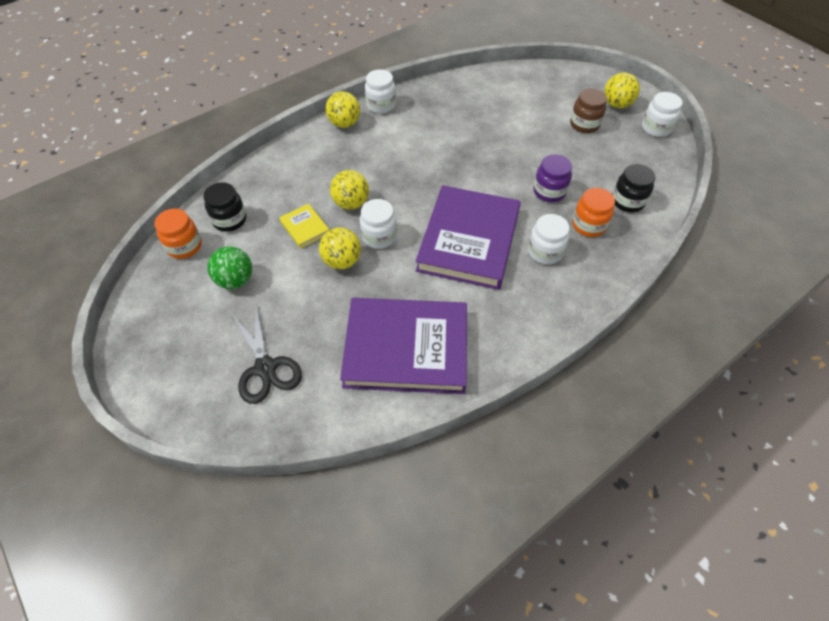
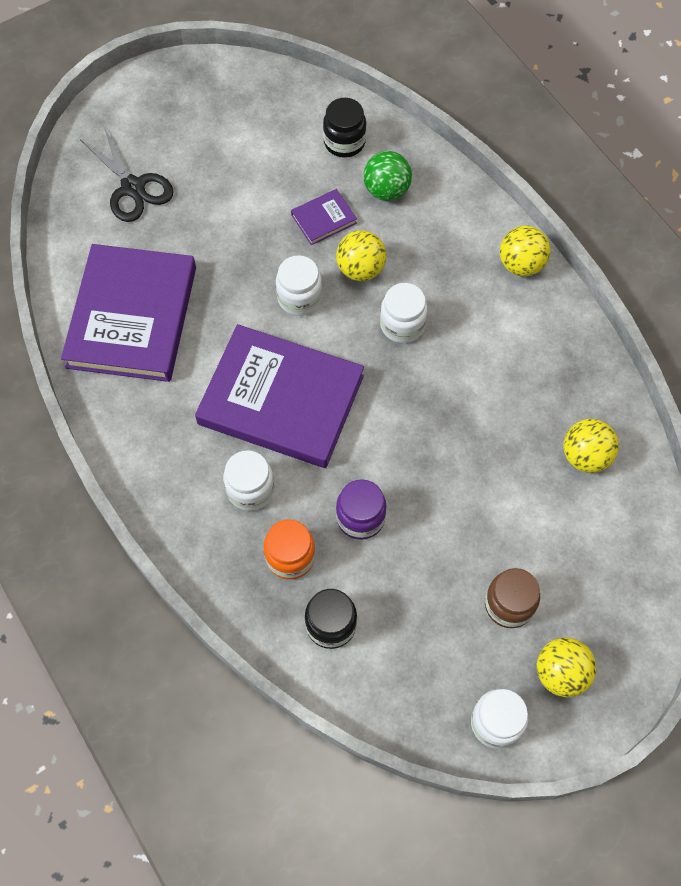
camera: 95 degrees right, 10 degrees up
(184, 246) = (307, 103): orange jar -> none
(235, 280) = (251, 154): green ball -> green ball (386, 190)
(265, 368) = (133, 187): black scissors -> black scissors turned 105 degrees counterclockwise
(305, 227) = (324, 219): yellow book -> purple book
(342, 261) = (265, 257): yellow ball -> yellow ball (585, 456)
(381, 105) = (562, 313): white jar -> white jar (402, 325)

